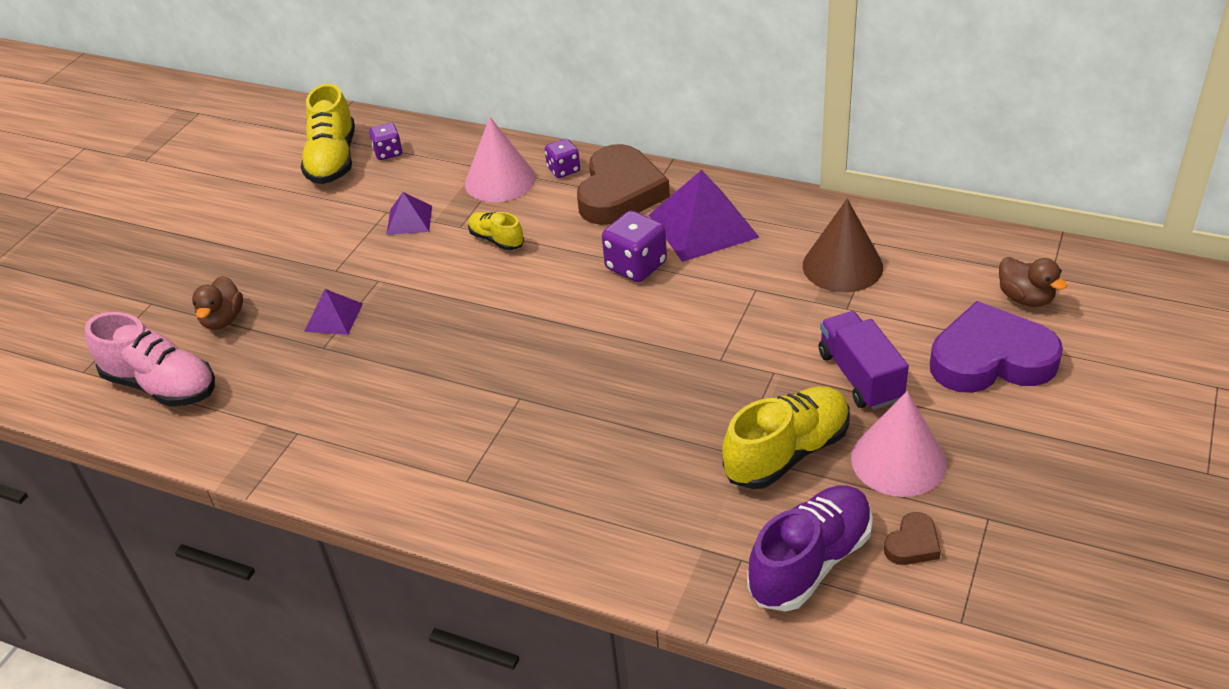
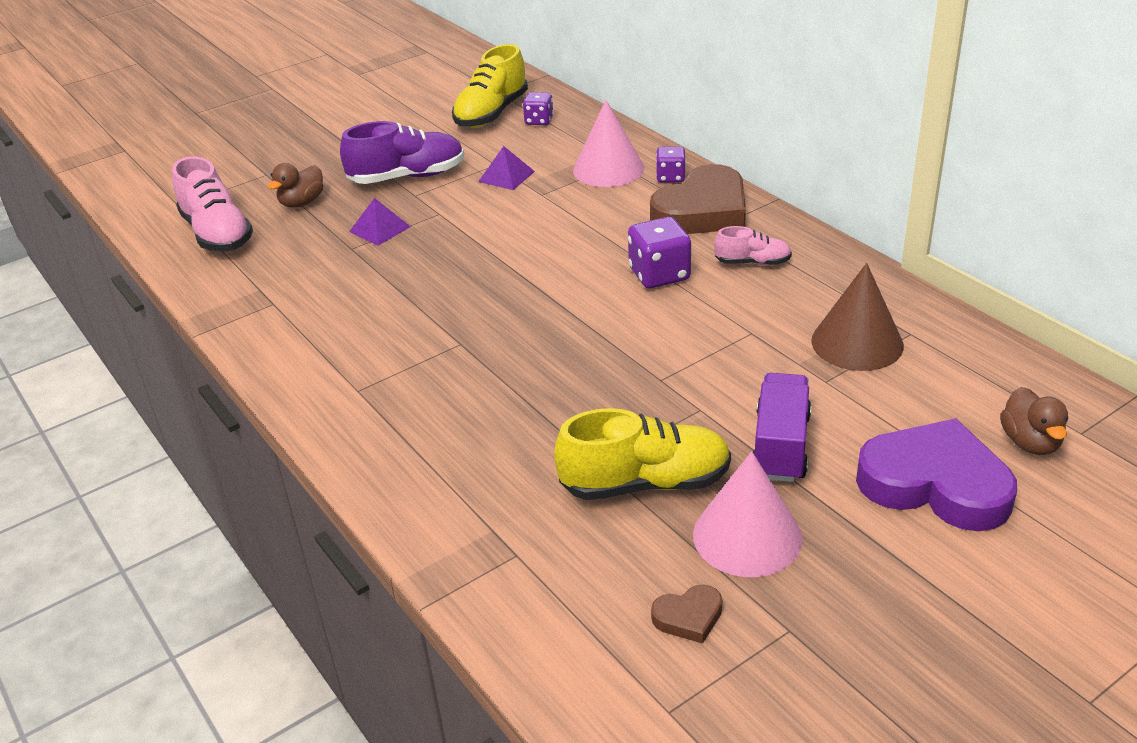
camera: 30 degrees right, 5 degrees down
(496, 240) = (561, 214): yellow shoe -> none
(703, 226) = (752, 262): purple pyramid -> pink shoe
(810, 562) = (575, 587): purple shoe -> purple shoe (407, 177)

